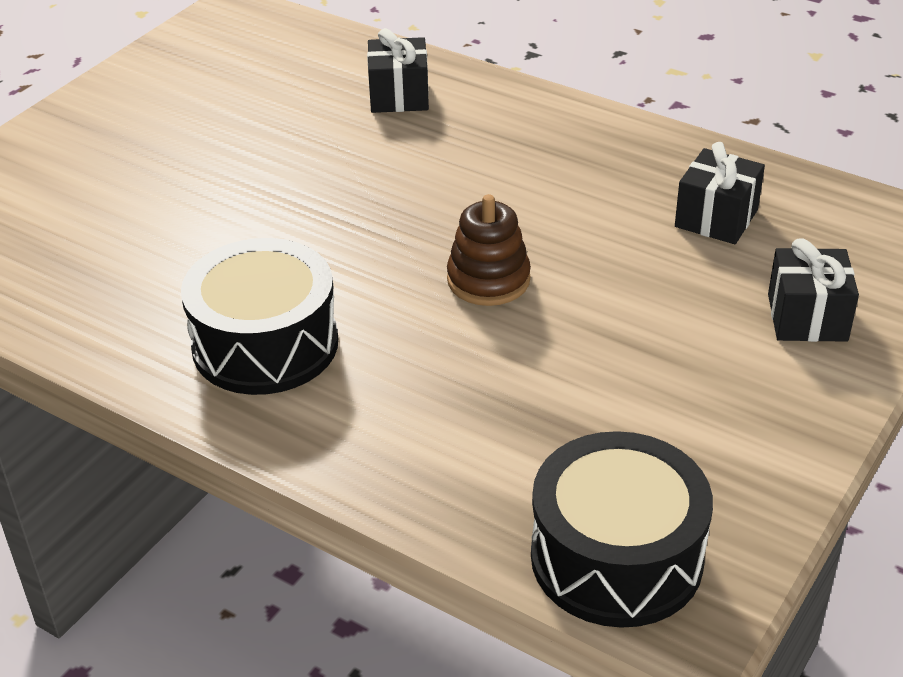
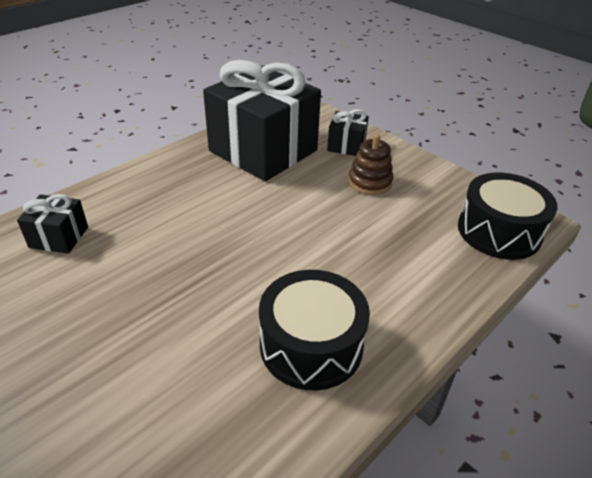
camera: 80 degrees left, 0 degrees up
(488, 280) = (281, 233): brown stacking toy -> brown stacking toy (370, 182)
(716, 218) = (263, 151): black gift -> black gift, size x2.31

